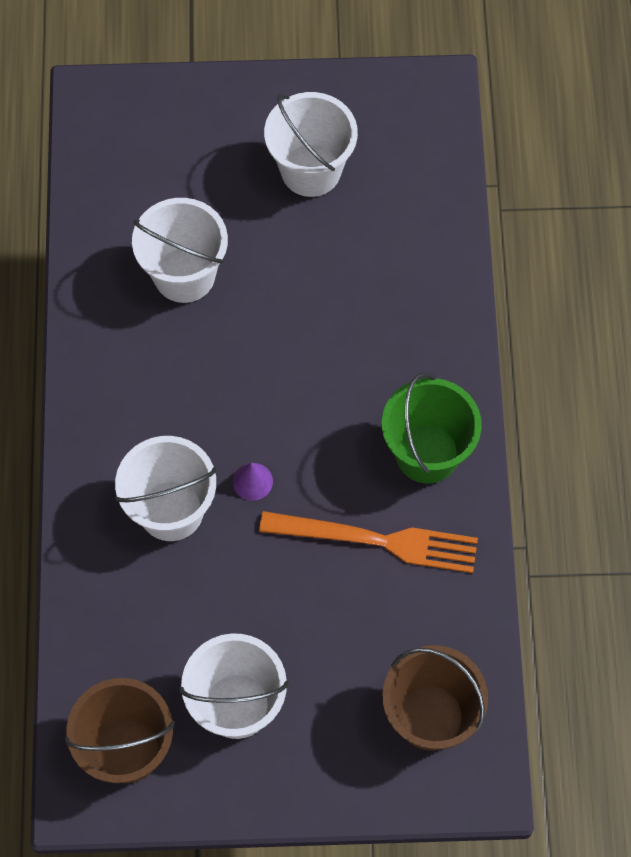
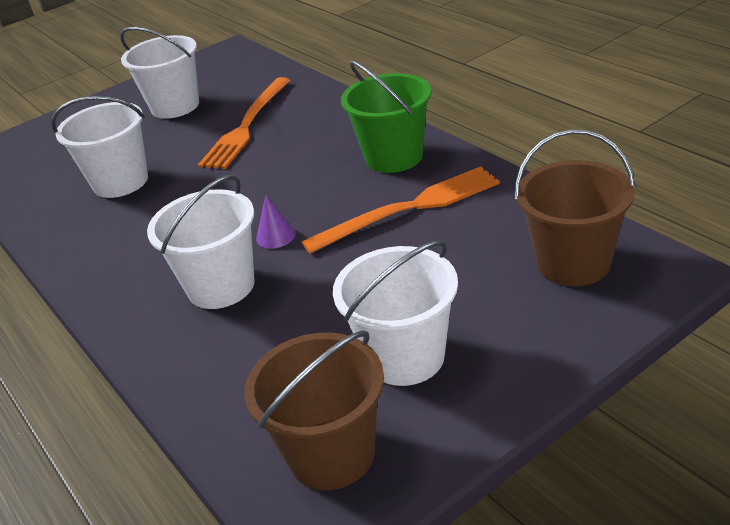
camera: 30 degrees left, 30 degrees down
(348, 275) = (247, 126): none -> orange fork

